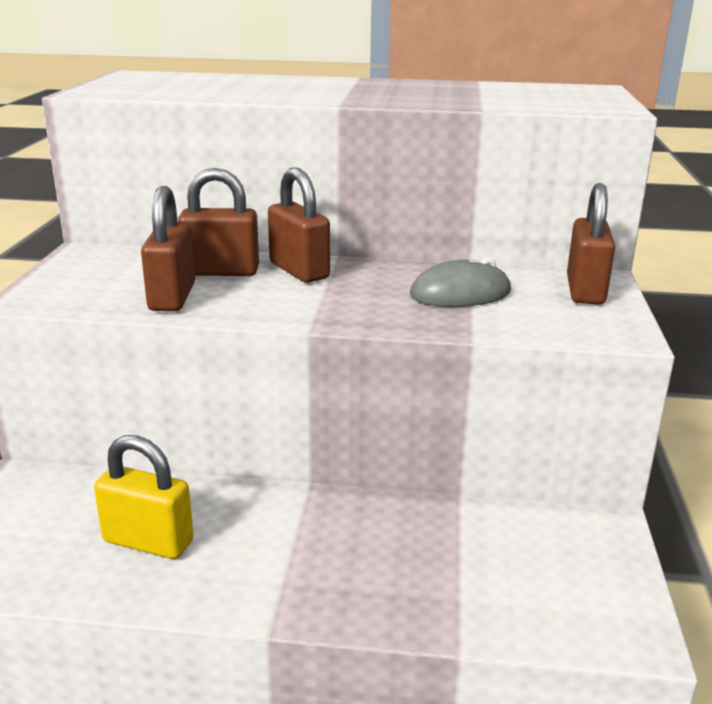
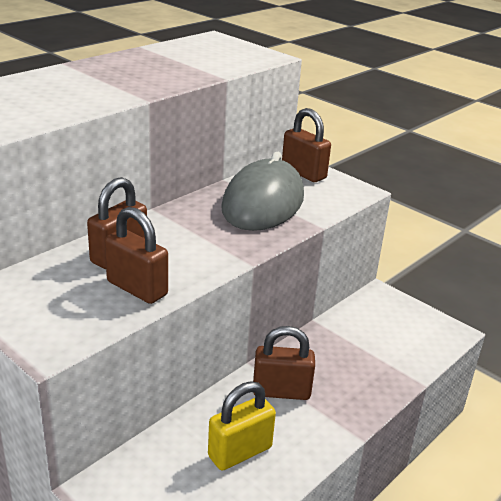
camera: 55 degrees left, 5 degrees up
(299, 271) = (159, 230): brown padlock -> brown padlock (281, 391)
(460, 293) = (263, 202): grey mouse -> grey mouse, size x1.75

